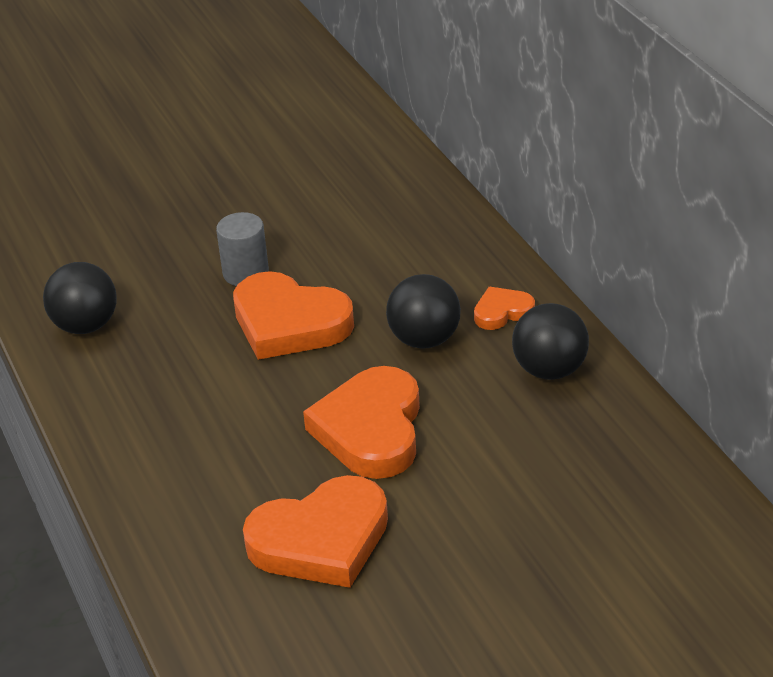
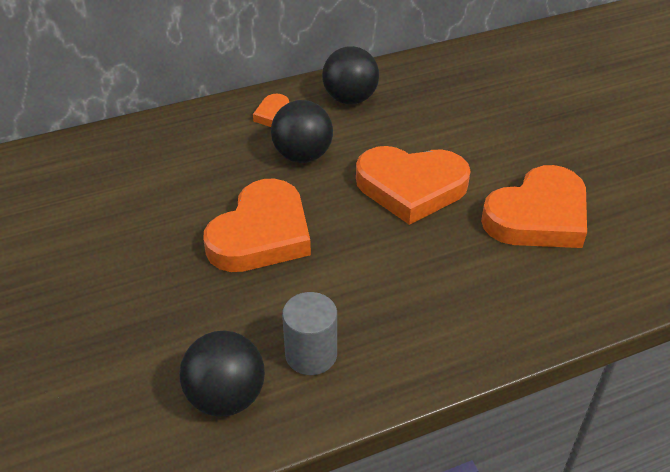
camera: 90 degrees left, 5 degrees up
(246, 273) = (173, 265): grey cylinder -> grey cylinder (311, 354)
(321, 540) = (538, 216): orange heart -> orange heart turned 75 degrees clockwise

